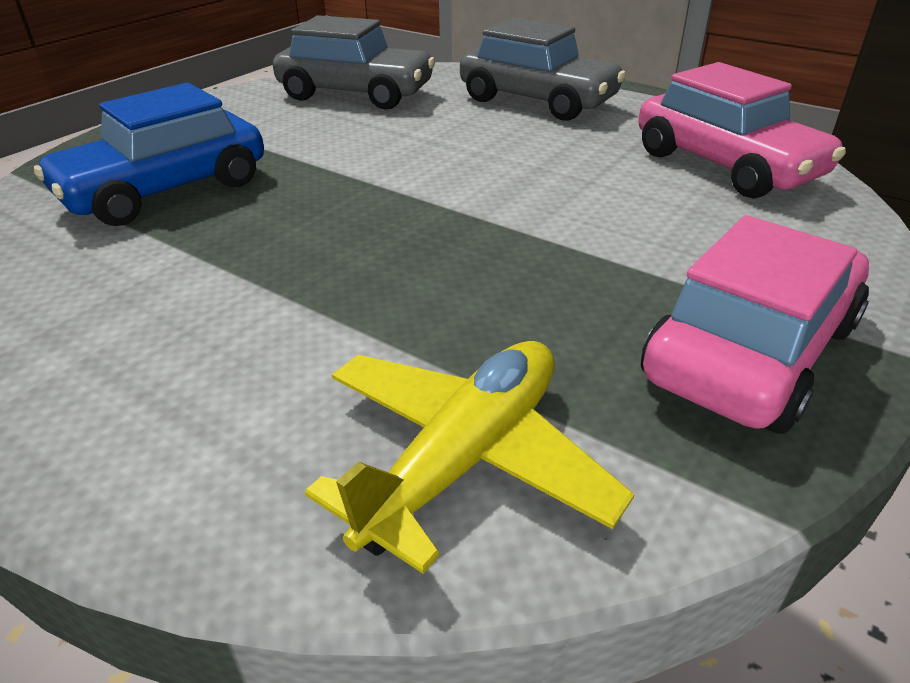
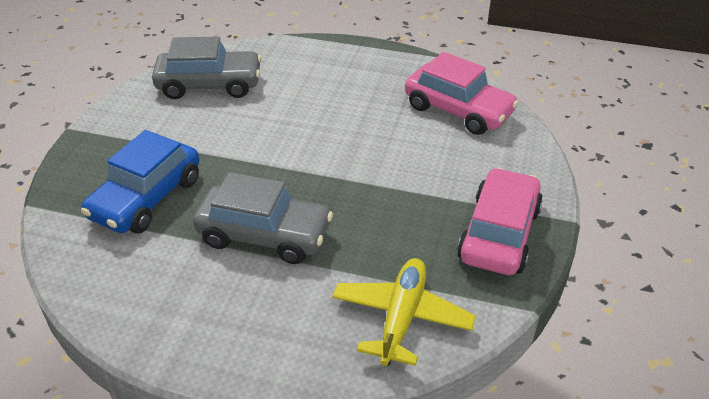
camera: 20 degrees left, 5 degrees up
(537, 101) = (331, 71): grey car -> grey car (264, 235)

